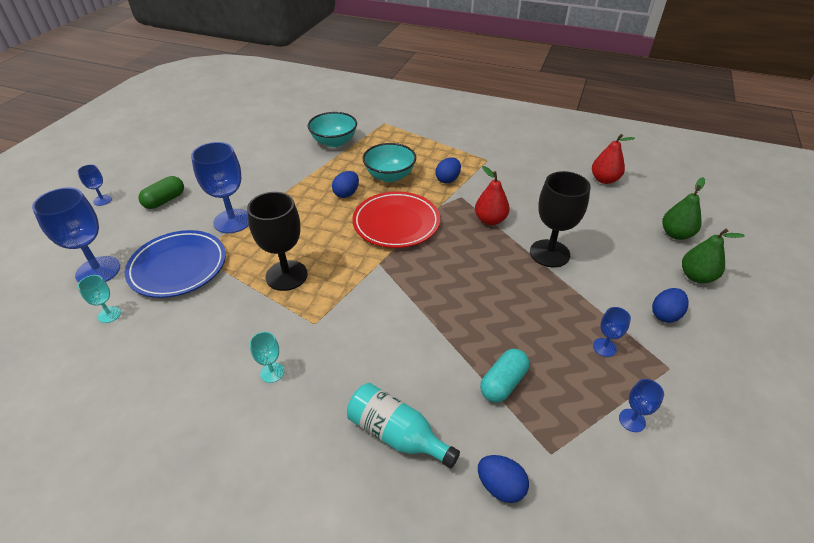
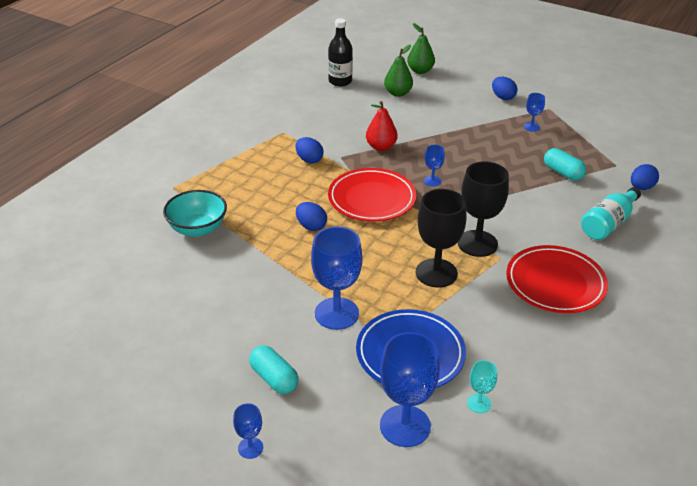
camera: 80 degrees left, 5 degrees down
(165, 200) = (274, 378): green capsule -> turquoise capsule
(272, 372) = (555, 283): turquoise goblet -> red plate
(389, 176) = (288, 194): turquoise bowl -> none
(549, 253) = (431, 127): black goblet -> black goblet (477, 243)
(604, 180) = (340, 81): red pear -> black bottle
(632, 420) = (590, 131): blue goblet -> blue goblet (432, 181)
(696, 277) = (467, 76): green pear -> green pear (398, 93)

